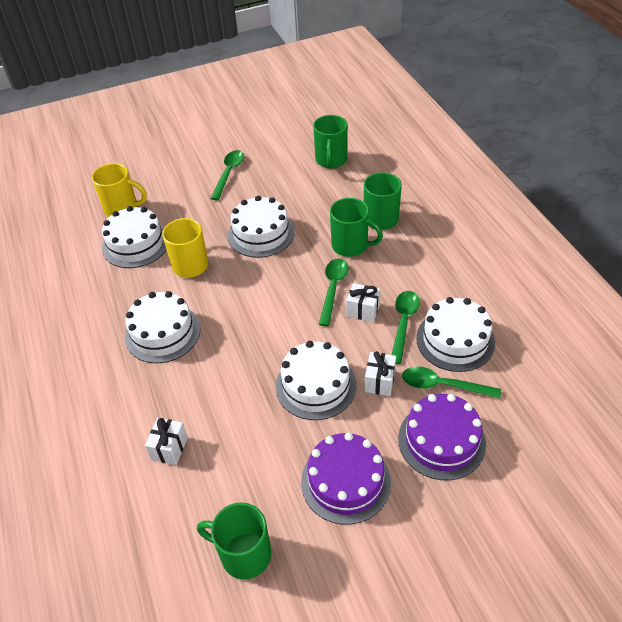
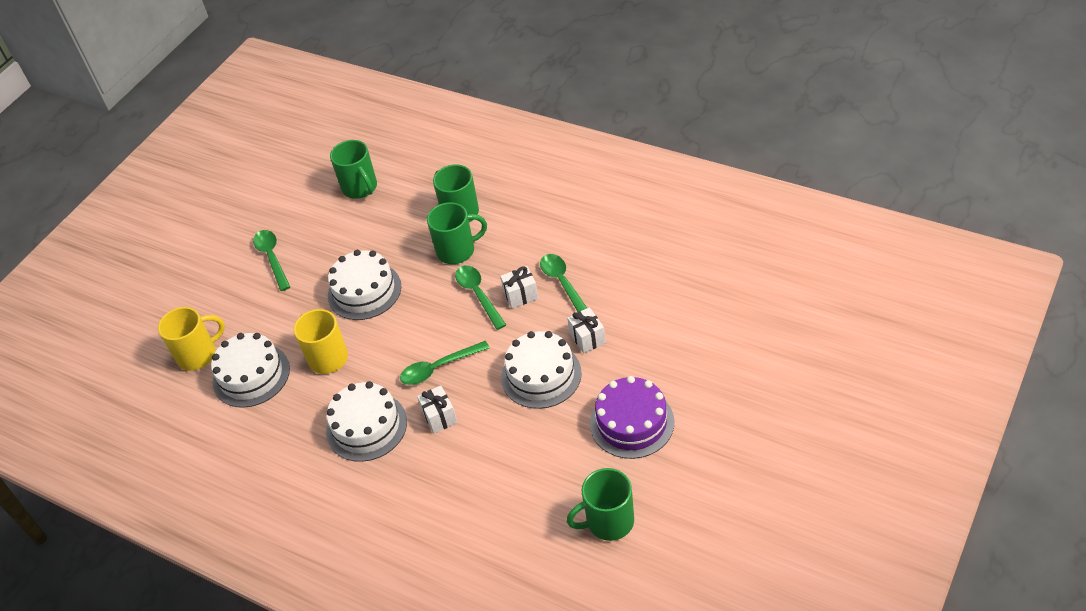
camera: 35 degrees left, 0 degrees up
(169, 448) = (473, 501): white gift -> white gift (439, 417)
(441, 440) = (672, 347): purple cake -> none
(443, 385) = (637, 308): green spoon -> green spoon (439, 368)
(455, 340) = (614, 270): white cake -> none

